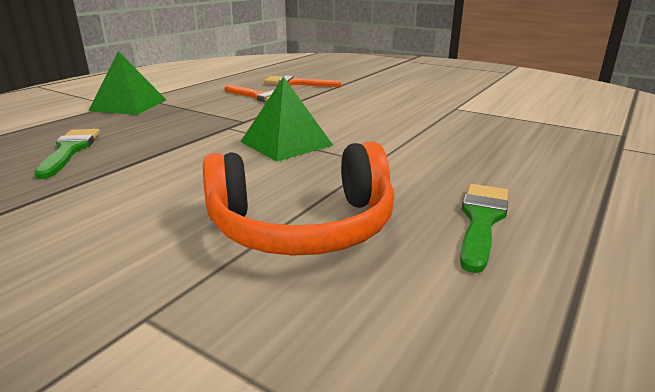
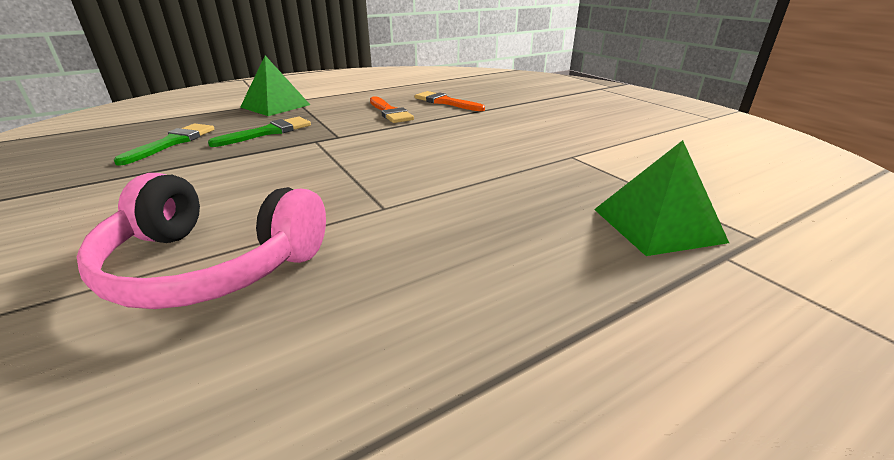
camera: 25 degrees right, 5 degrees up
(286, 143) = (336, 167): green pyramid -> green pyramid (657, 225)
(303, 226) = (211, 265): orange headphones -> pink headphones
(481, 221) = (381, 314): green brush -> green brush (268, 132)

